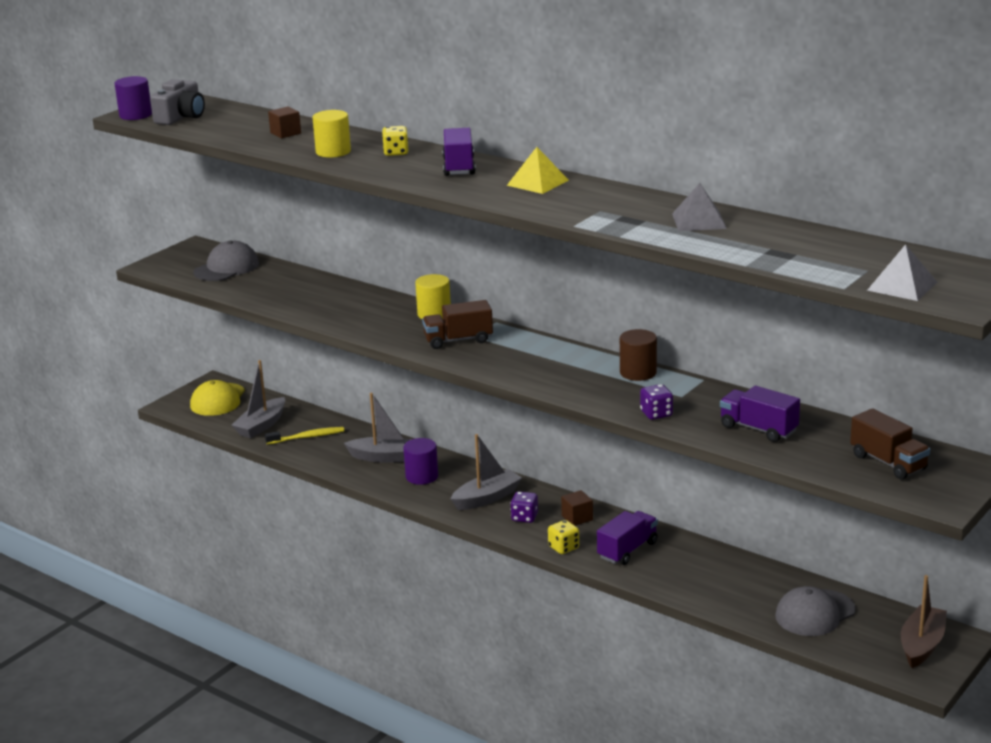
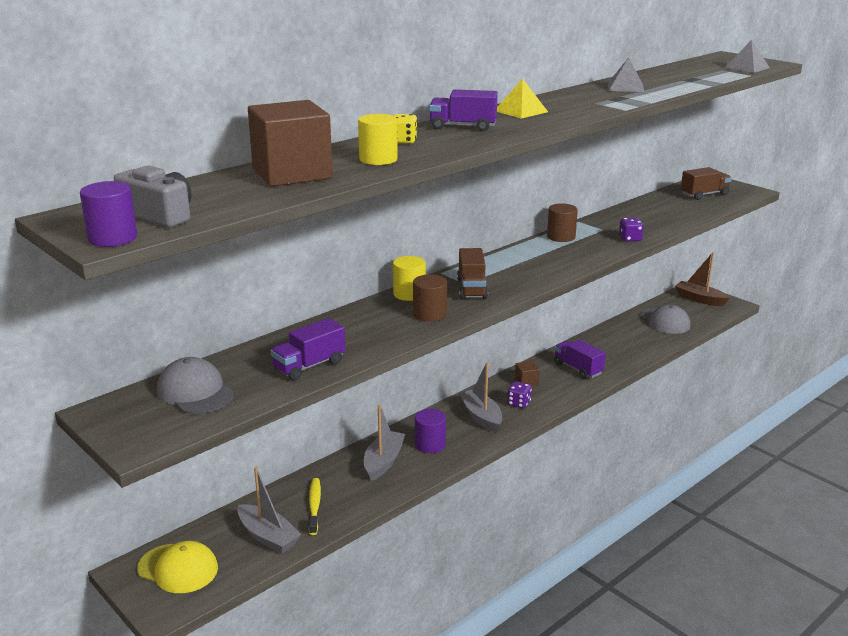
camera: 80 degrees left, 0 degrees up
(285, 133) = (292, 173): brown cube -> brown cube, size x2.38
(389, 328) = (430, 314): none -> brown cylinder
(563, 547) = (569, 392): yellow dice -> none
(758, 429) = (657, 216): purple truck -> purple truck (309, 366)

